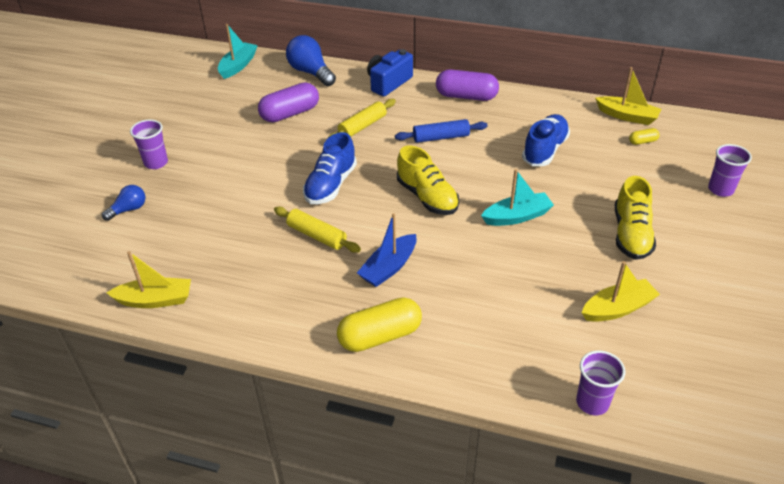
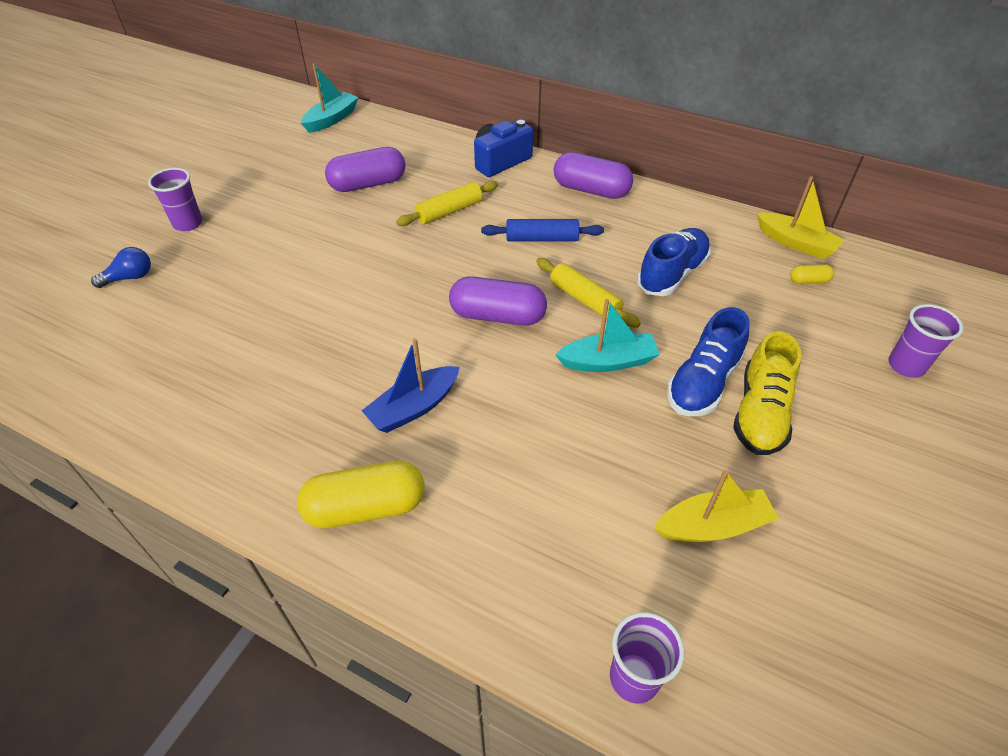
camera: 10 degrees right, 5 degrees up
(155, 300) = (105, 403): yellow boat -> none
(310, 72) = (412, 137): blue light bulb -> none
(317, 235) = (338, 347): yellow rolling pin -> yellow rolling pin (585, 300)
(331, 185) = (382, 282): blue shoe -> blue shoe (703, 383)
(427, 197) = (497, 316): yellow shoe -> purple capsule

